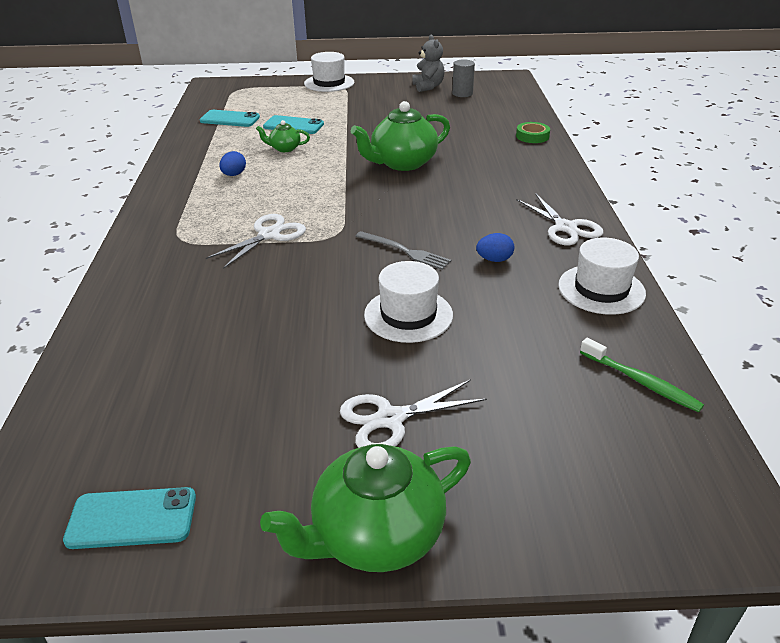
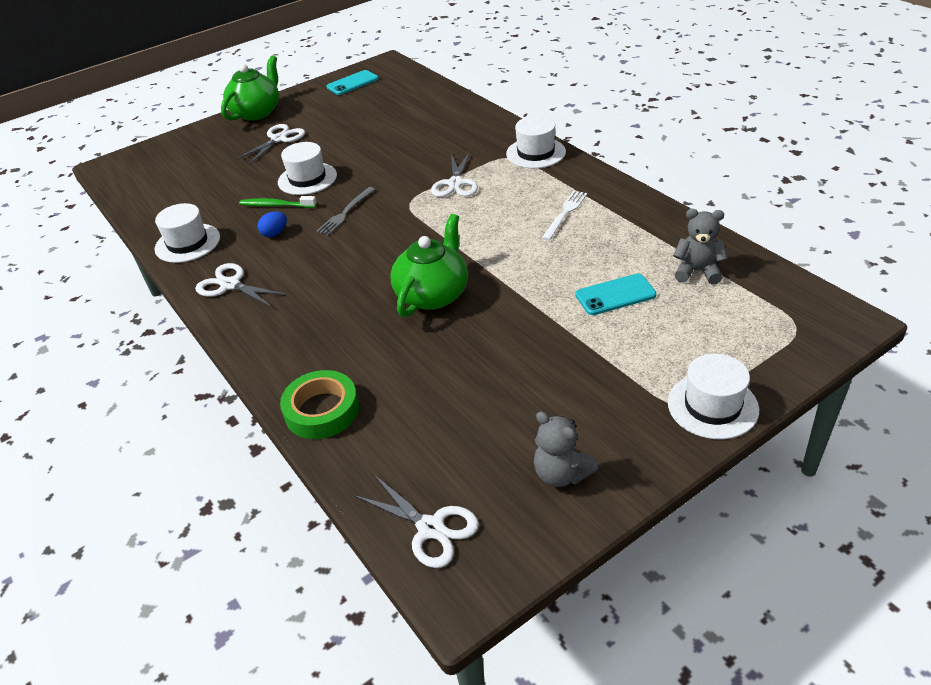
camera: 150 degrees right, 5 degrees up
(154, 232) = (535, 153): none -> white hat
(230, 119) = (697, 271): turquoise phone -> grey teddy bear
(234, 175) = (565, 213): blue egg -> white fork
(284, 148) = (571, 260): green teapot -> none
(405, 251) = (345, 213): grey fork -> grey fork turned 60 degrees counterclockwise
(462, 93) = (491, 479): grey cylinder -> none
(506, 91) = (430, 528): none -> white scissors
(532, 136) = (322, 410): green tape -> green tape, size x1.62
(641, 382) = (154, 200): green toothbrush -> green toothbrush (276, 205)

